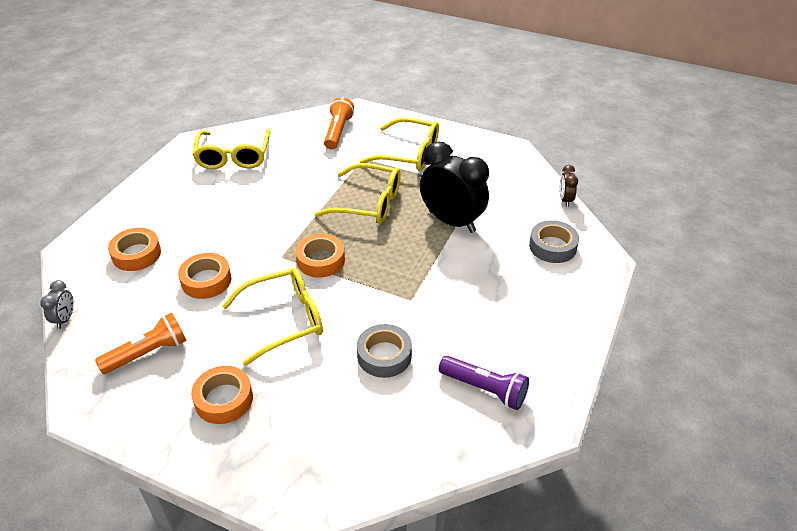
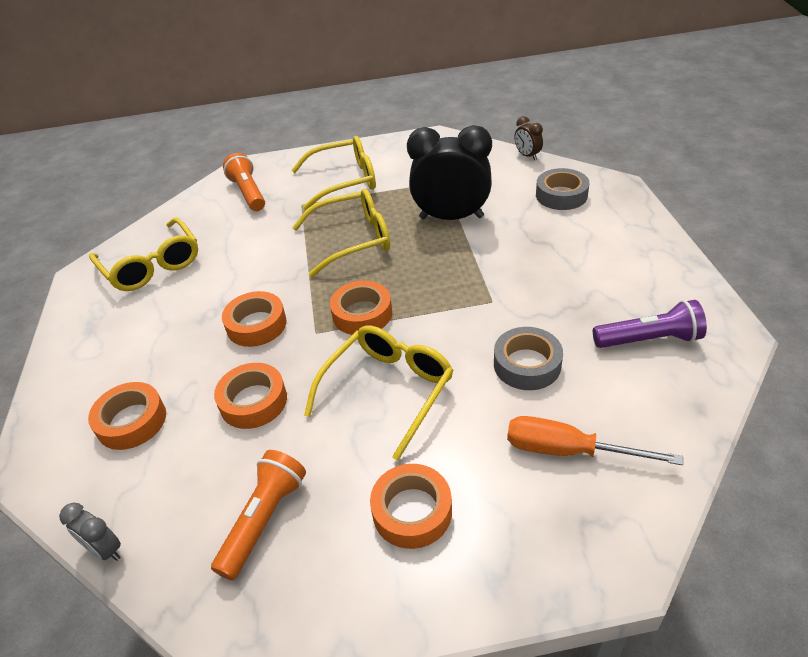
camera: 30 degrees left, 0 degrees up
(65, 319) = (105, 550): grey clock -> grey clock turned 150 degrees clockwise
(253, 232) = (256, 325): none -> orange tape
(347, 425) = (568, 451): none -> orange screwdriver

